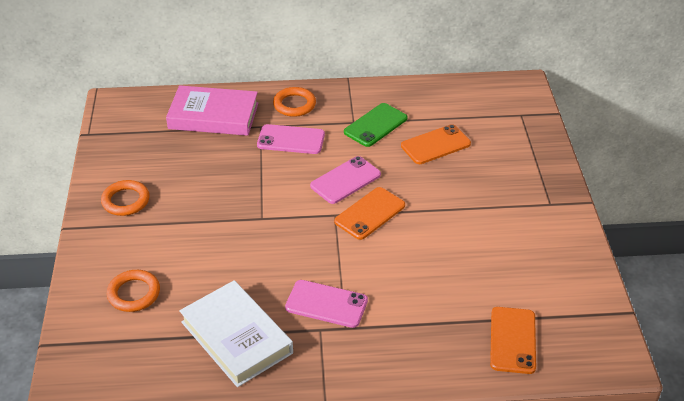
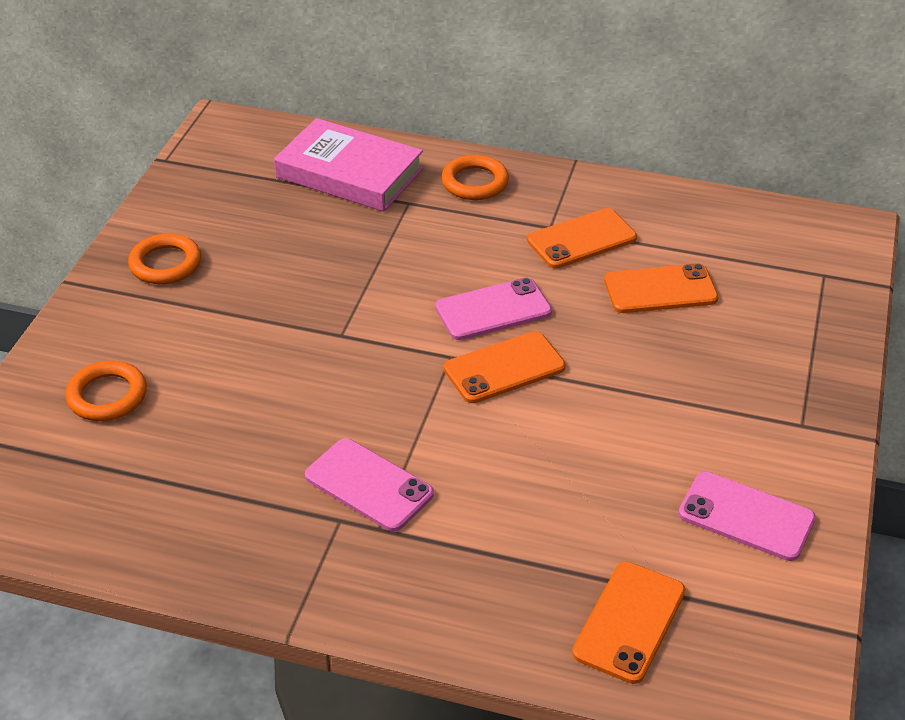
camera: 20 degrees right, 0 degrees up
(236, 337) = (214, 497): white book -> none
(291, 140) = (443, 232): pink phone -> pink phone (746, 516)
(375, 125) = (581, 239): green phone -> orange phone

